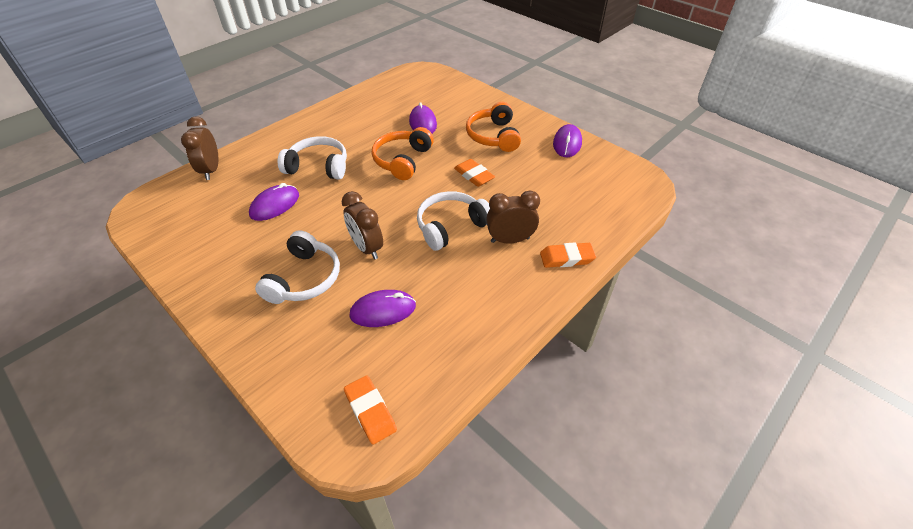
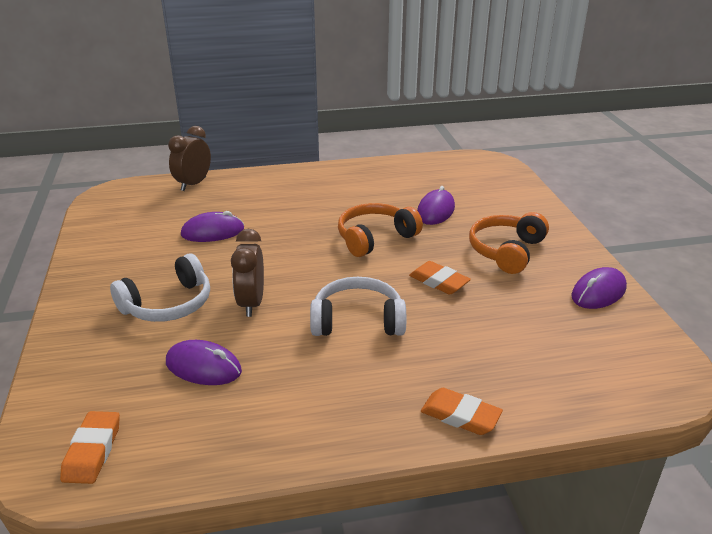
camera: 35 degrees right, 15 degrees down
(318, 166) = (286, 214): white headphones -> none
(474, 175) = (439, 282): orange eraser -> orange eraser turned 45 degrees counterclockwise
(510, 240) = (410, 364): brown clock -> none

